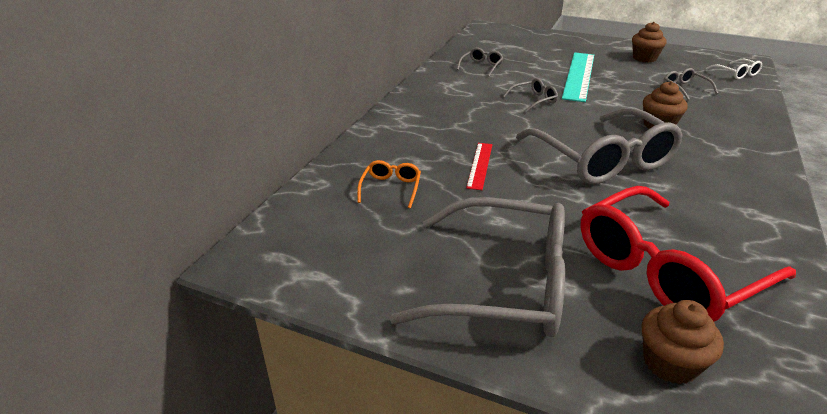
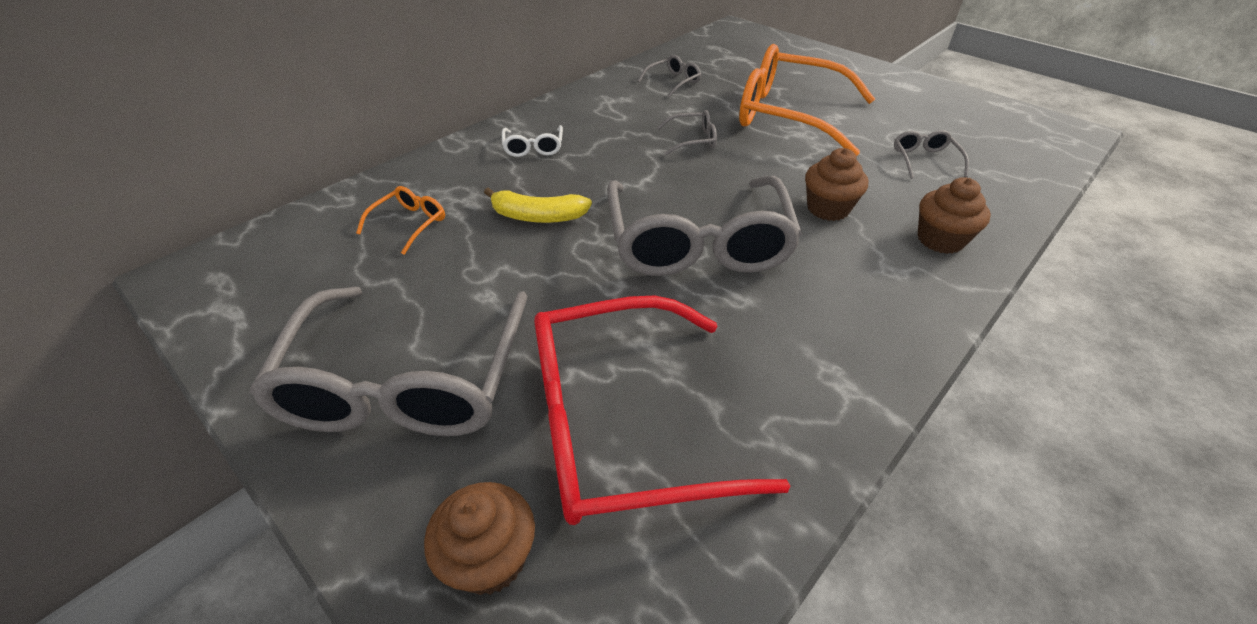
camera: 20 degrees right, 10 degrees up
(480, 165) = (537, 216): red ruler -> yellow banana
(503, 284) = (407, 382): grey glasses -> grey glasses turned 60 degrees clockwise
(579, 75) = (789, 115): turquoise ruler -> orange glasses
(644, 58) = (910, 104): brown cupcake -> brown cupcake (940, 240)
(736, 74) = (1032, 150): white glasses -> white glasses (533, 148)

